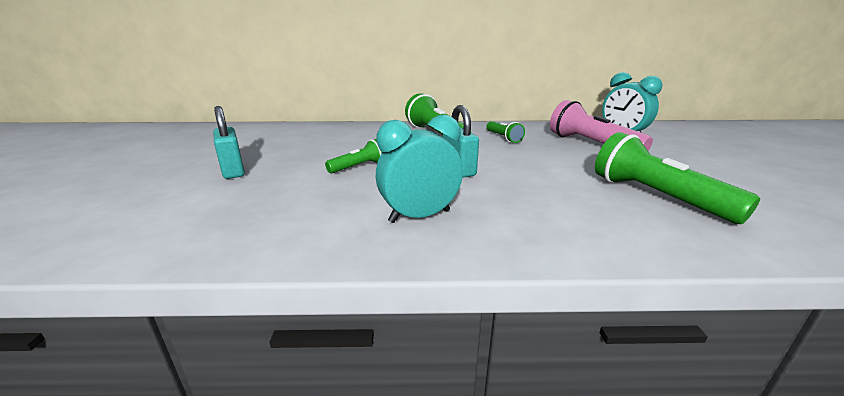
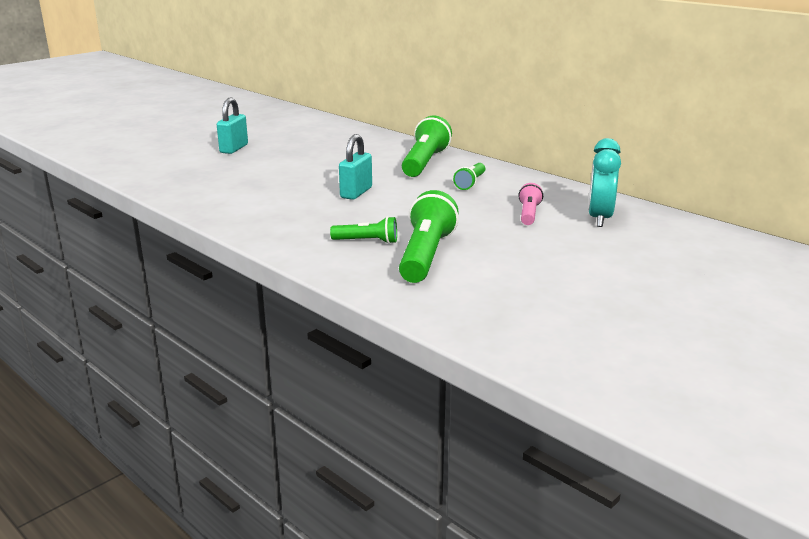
camera: 45 degrees right, 0 degrees up
(358, 166) = (303, 169): green flashlight -> green flashlight (367, 241)
(419, 216) = (260, 207): turquoise clock -> none
(591, 144) = (528, 214): pink flashlight -> pink flashlight, size x0.54

